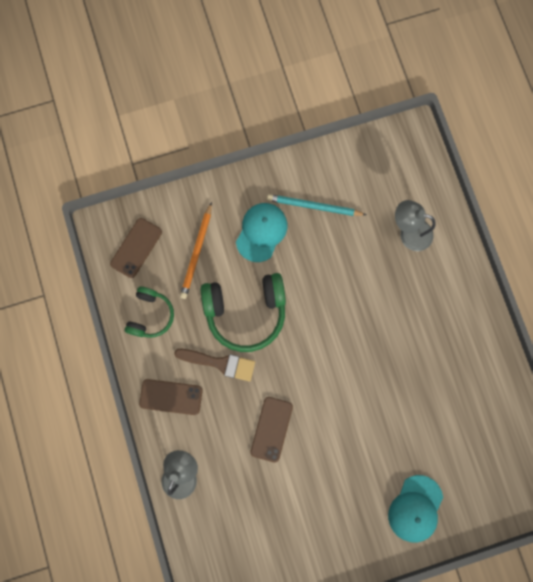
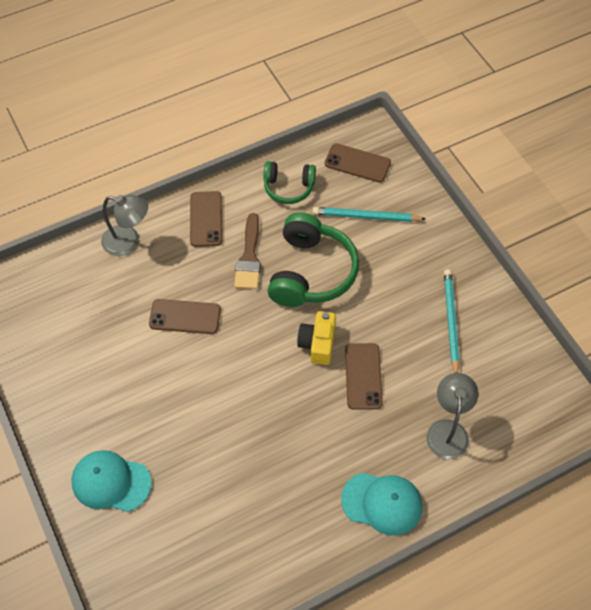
camera: 80 degrees right, 20 degrees down
(197, 252) = (366, 217): orange pencil -> turquoise pencil
(245, 311) = (311, 272): green headphones -> green headphones turned 150 degrees counterclockwise
(261, 232) = (405, 273): turquoise cap -> turquoise cap (382, 503)
(316, 319) = (318, 343): none -> yellow camera
(352, 287) = (363, 376): none -> brown phone

